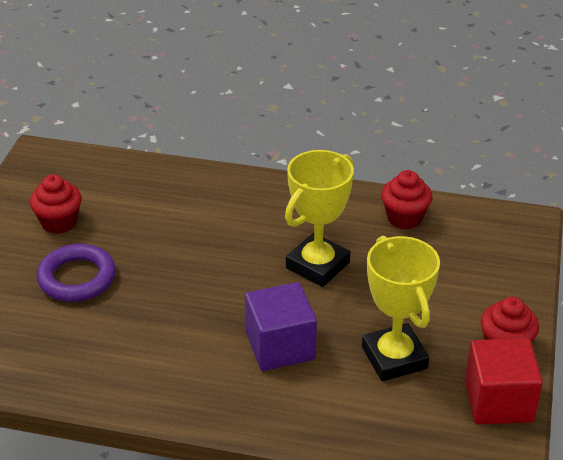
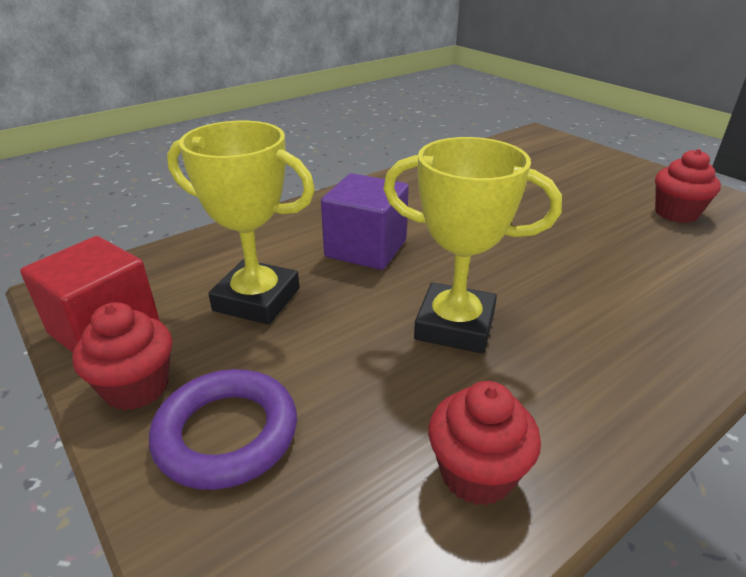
camera: 130 degrees right, 5 degrees down
(77, 278) = (574, 198): purple ring -> purple ring (227, 434)
(317, 265) = (455, 325): yellow trophy -> yellow trophy turned 60 degrees counterclockwise

